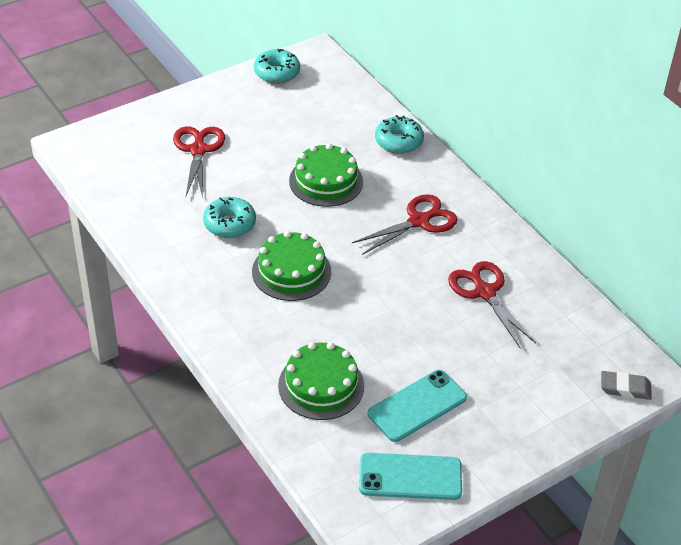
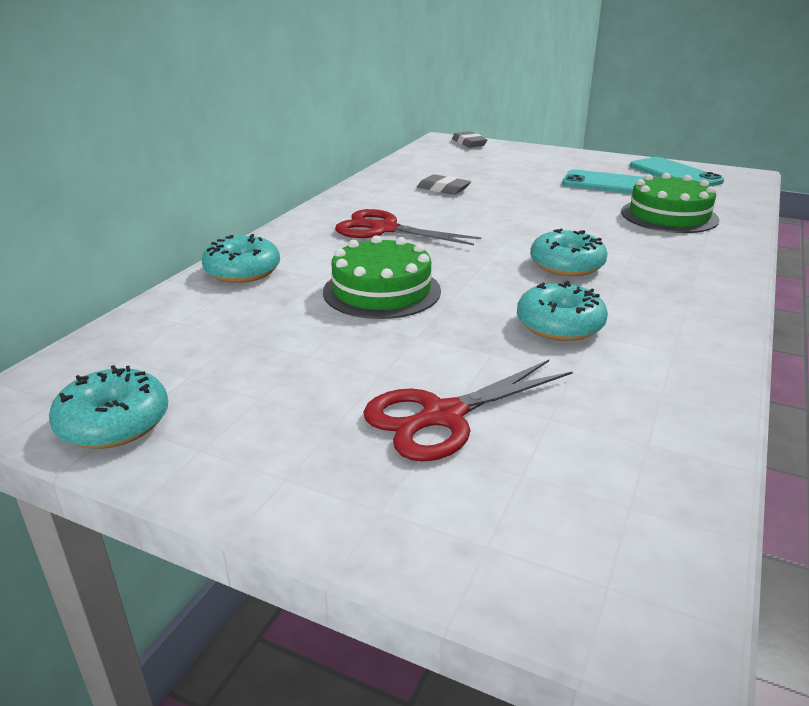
camera: 120 degrees left, 15 degrees down
(291, 271) = (566, 265): green cake -> turquoise donut
(485, 292) = (443, 189): red scissors -> grey eraser

